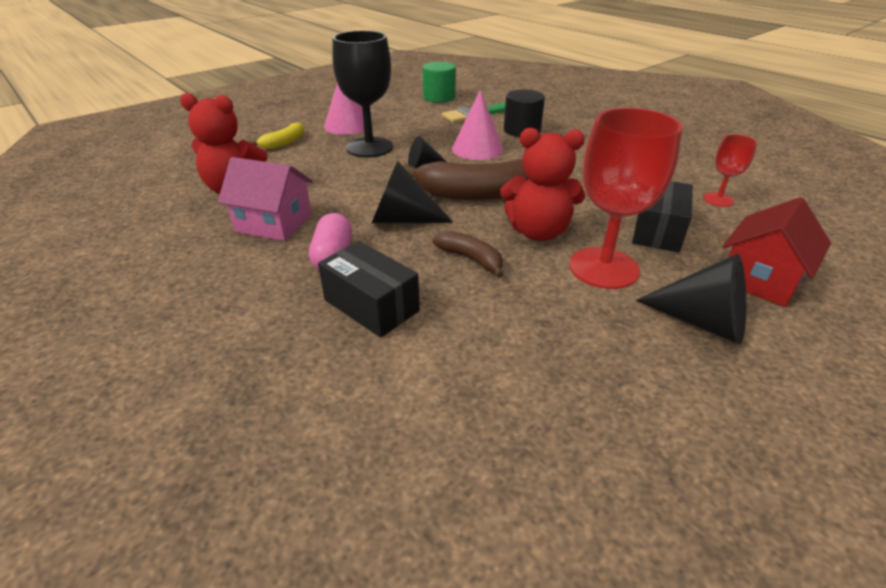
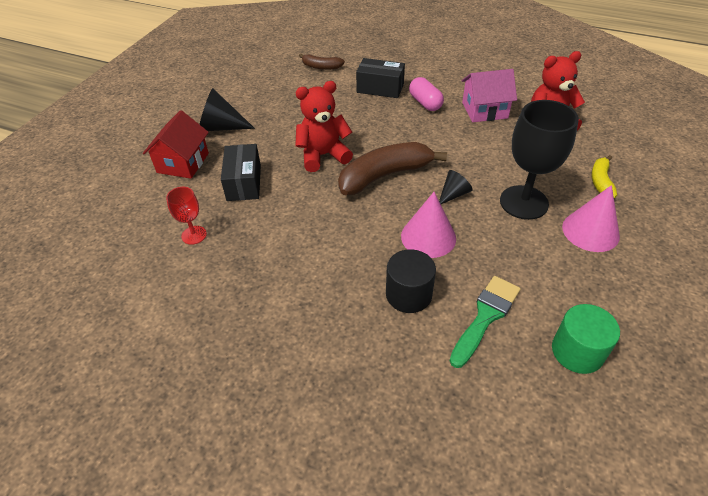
camera: 155 degrees right, 10 degrees up
(402, 219) = (414, 137): black cone -> none
(471, 259) = (351, 124): brown banana -> brown banana (321, 67)
(603, 268) = (275, 142): red goblet -> none

